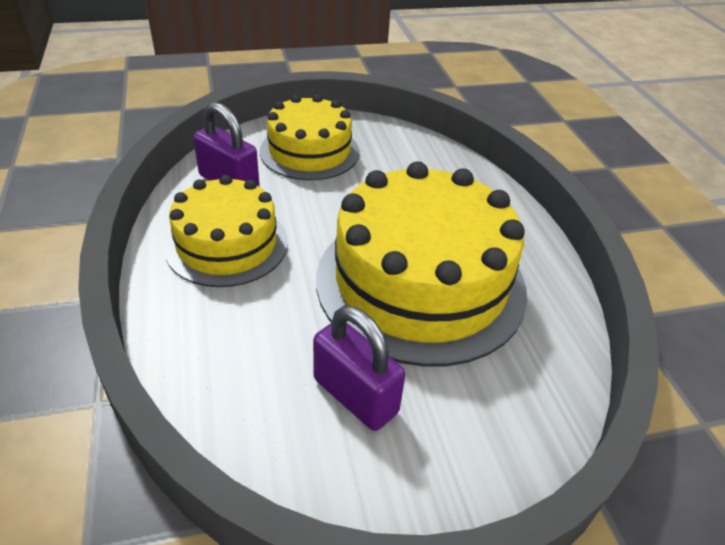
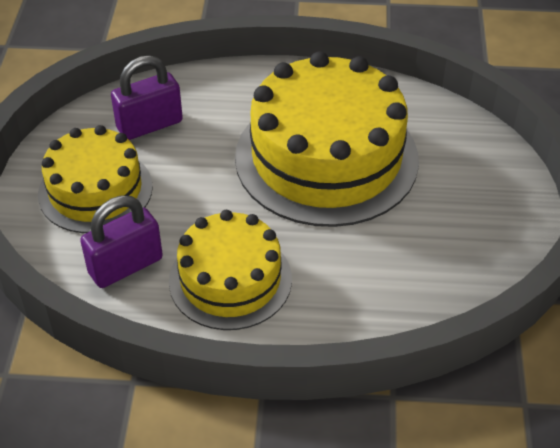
camera: 70 degrees left, 5 degrees up
(355, 396) = (433, 225): purple padlock -> purple padlock (149, 125)

